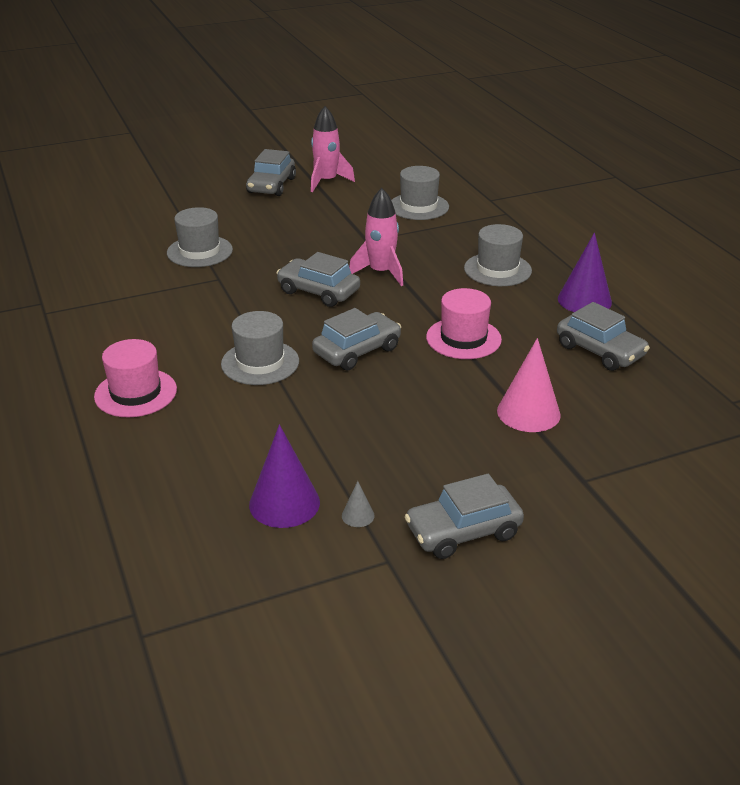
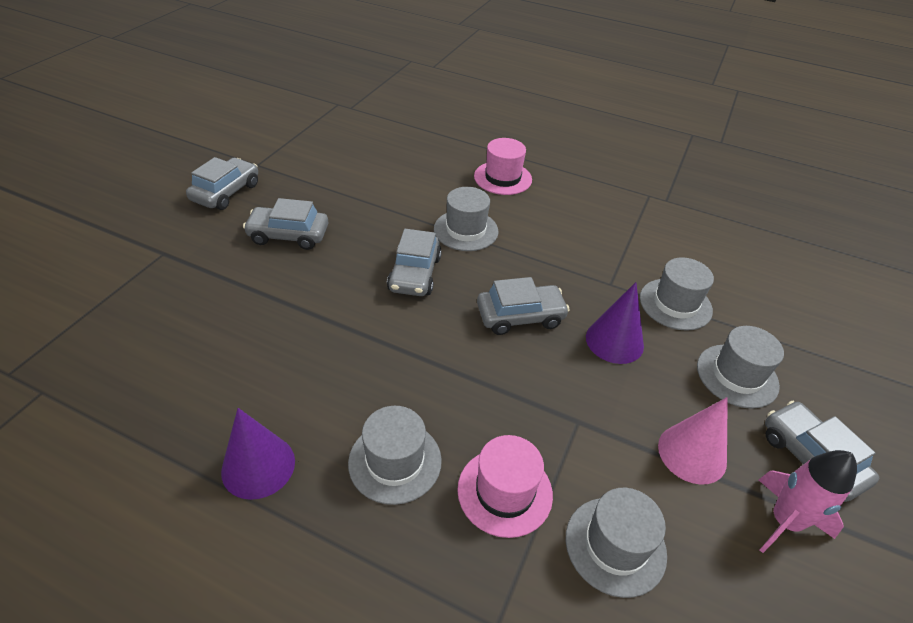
camera: 135 degrees right, 10 degrees up
(239, 215) = (737, 375): none -> grey hat
(284, 503) = (339, 165): purple cone -> purple cone (614, 341)
(358, 515) = (293, 176): grey cone -> none
(381, 272) = (502, 375): pink rocket -> none
(463, 338) = (344, 333): pink hat -> pink hat (504, 491)
(528, 412) = (234, 286): pink cone -> pink cone (692, 453)
(600, 351) = (203, 389): grey car -> grey car (288, 235)

